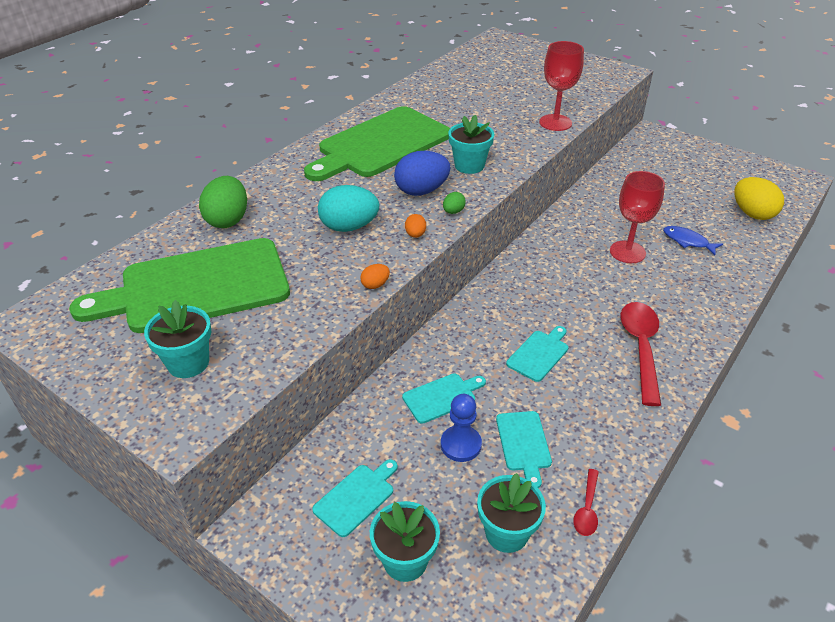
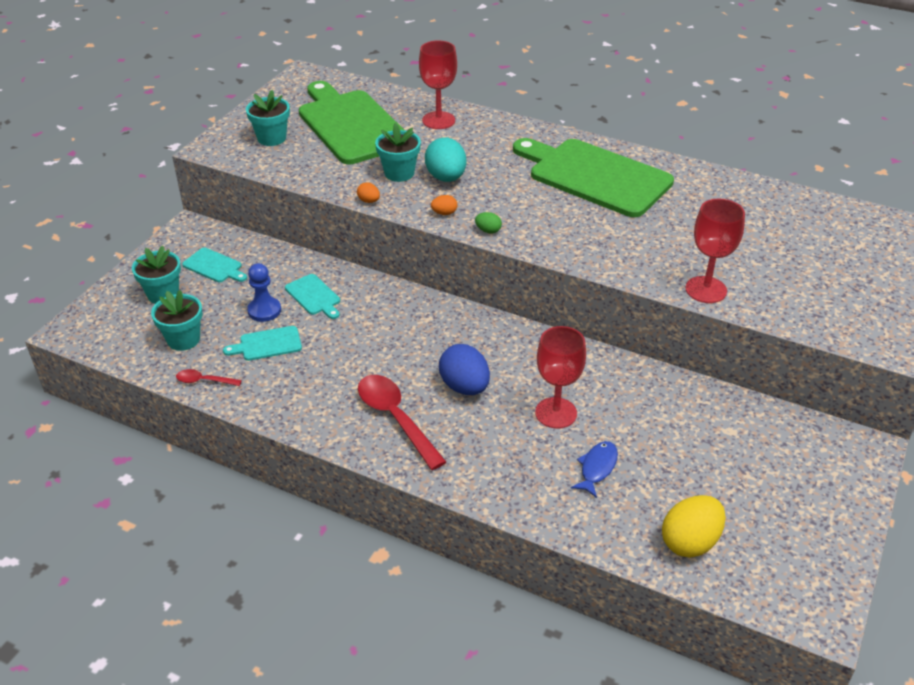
camera: 80 degrees right, 0 degrees up
(228, 220) = (438, 120): green egg -> red goblet
(421, 191) = (517, 209): blue egg -> blue egg (464, 387)
(469, 165) = (577, 234): turquoise flower pot -> turquoise flower pot (399, 173)
(539, 354) = (374, 349): turquoise cutting board -> none
(640, 348) = (395, 418): red spoon -> red spoon turned 120 degrees counterclockwise

